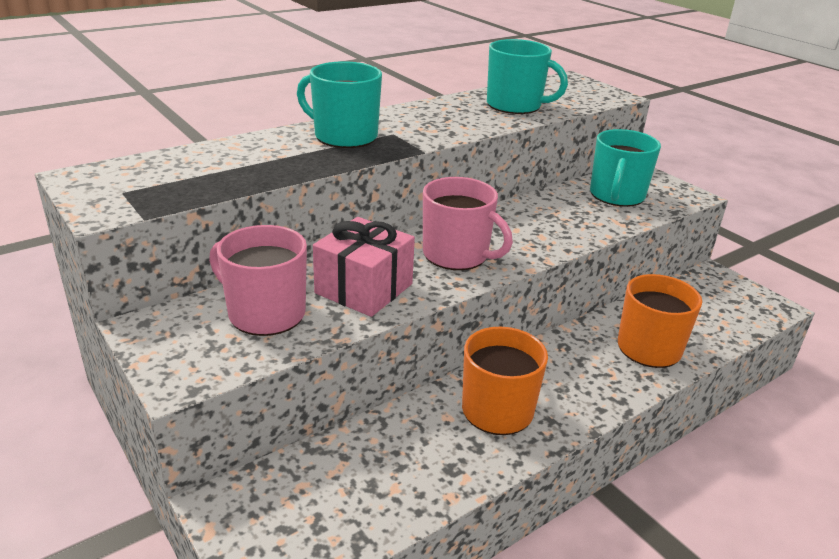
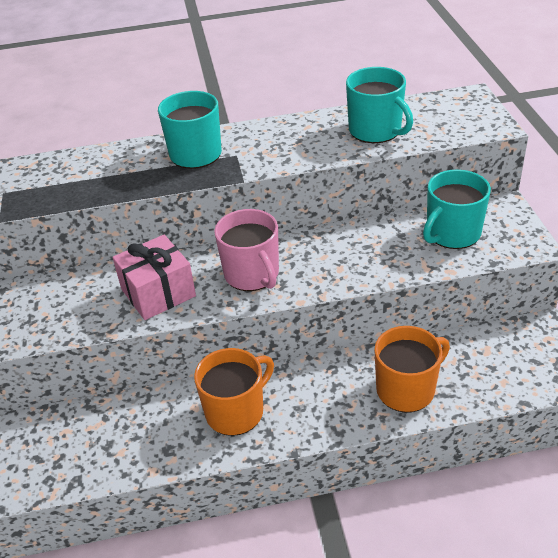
camera: 30 degrees right, 10 degrees up
(265, 313) = (77, 300): pink mug -> none

